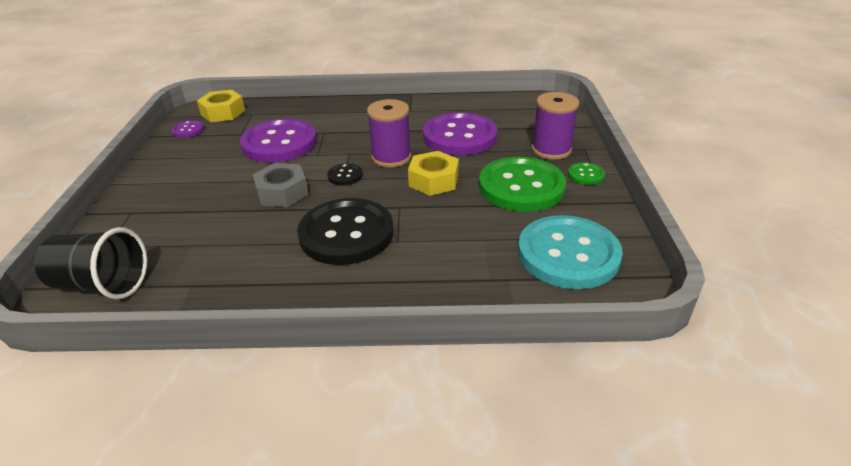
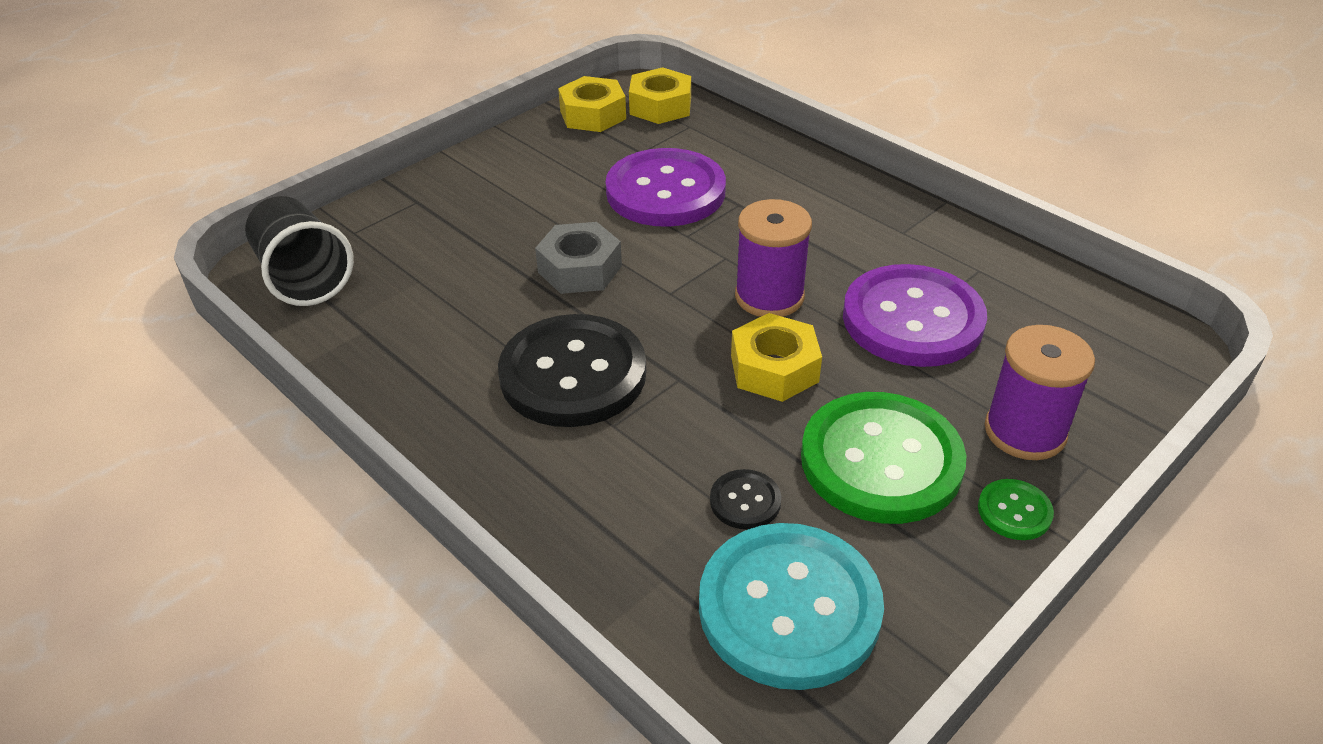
camera: 45 degrees right, 5 degrees up
(188, 130) = (593, 115): purple button -> yellow nut
(345, 175) = (677, 289): black button -> black button (745, 501)

